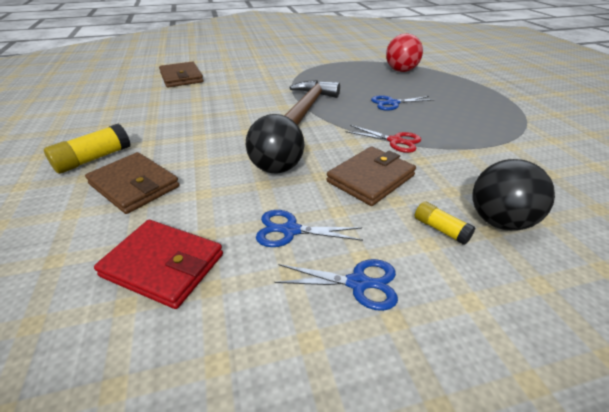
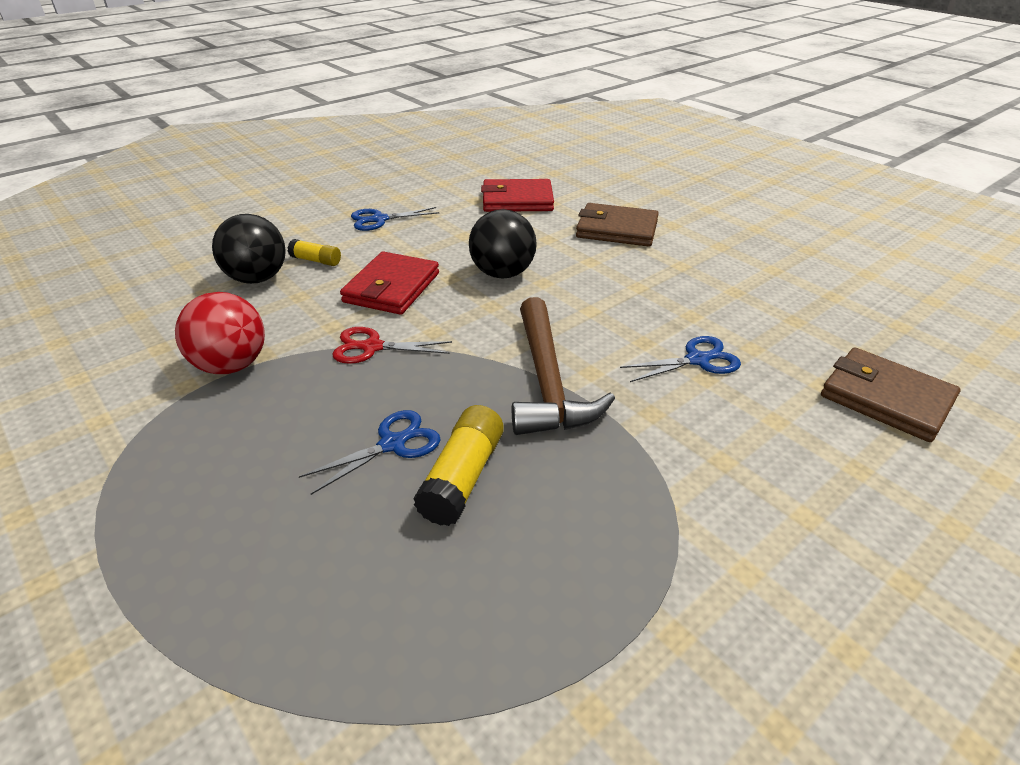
camera: 155 degrees right, 0 degrees up
(93, 159) = (699, 238): yellow glue stick -> yellow glue stick (463, 477)
(290, 230) = (446, 233): blue scissors -> blue scissors (697, 360)
(370, 178) = (392, 288): brown wallet -> red wallet
(401, 71) = (396, 644): red ball -> red ball (231, 365)

